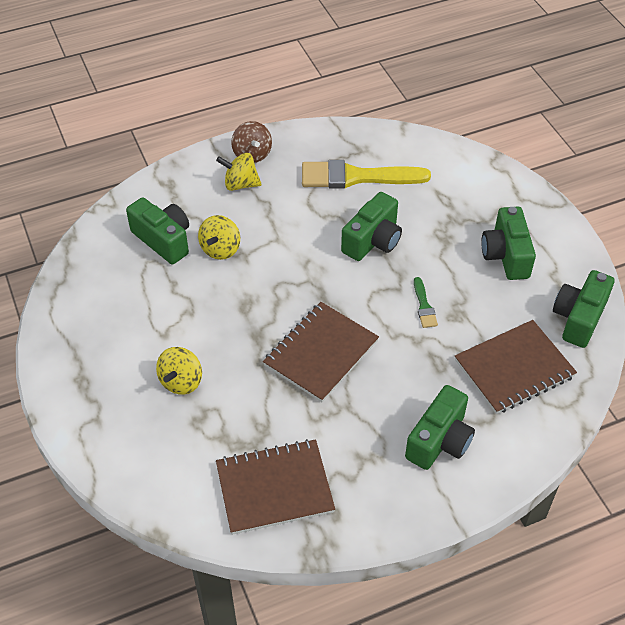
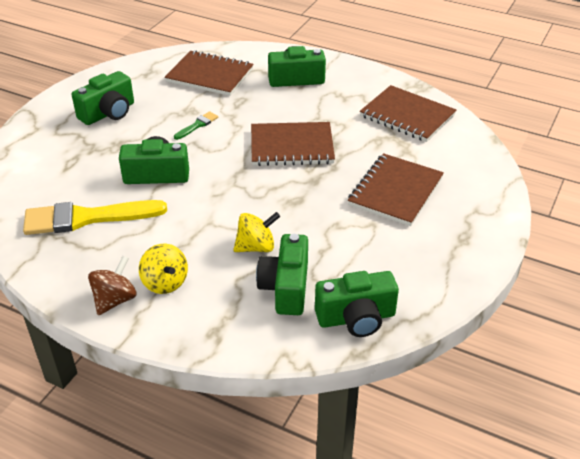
camera: 130 degrees left, 10 degrees down
(181, 381) = (395, 191): yellow spinning top -> brown notebook
(356, 177) = (86, 218): yellow brush -> yellow brush turned 120 degrees clockwise
(579, 318) = (139, 69): green camera -> green camera (356, 318)

